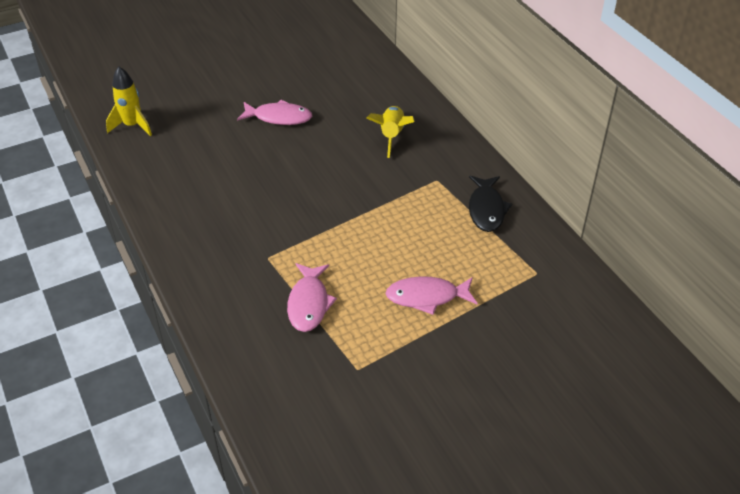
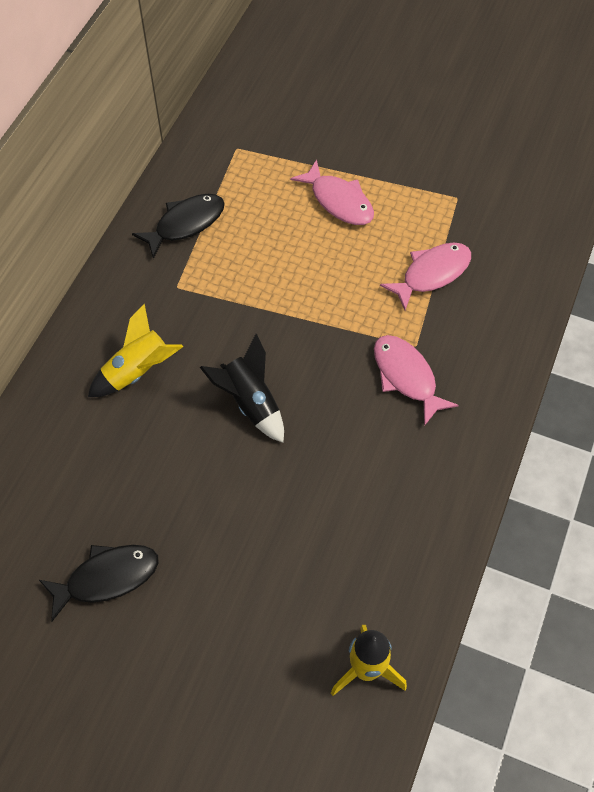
camera: 130 degrees left, 15 degrees up
(279, 117) = (202, 511): pink fish -> pink fish (406, 377)
(286, 75) = (107, 578): none -> black fish
(319, 166) = (250, 403): none -> black rocket

